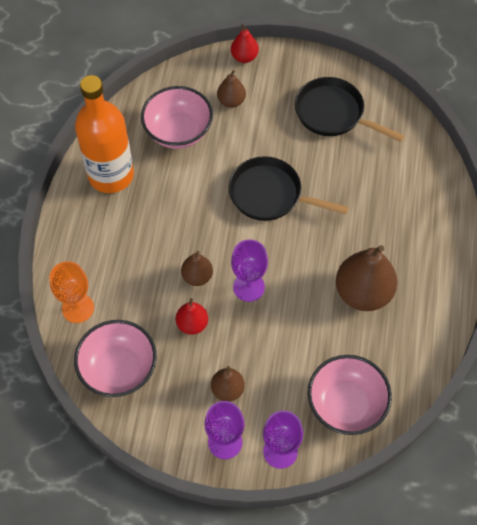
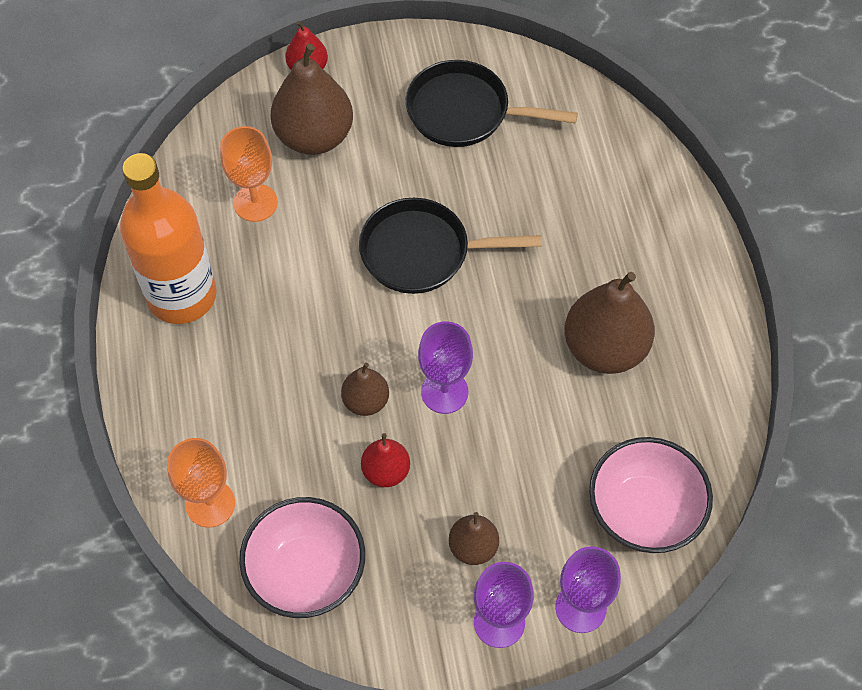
camera: 20 degrees left, 0 degrees up
(178, 132) = (255, 203): pink bowl -> orange goblet
(231, 101) = (314, 136): brown pear -> brown pear, size x1.88

